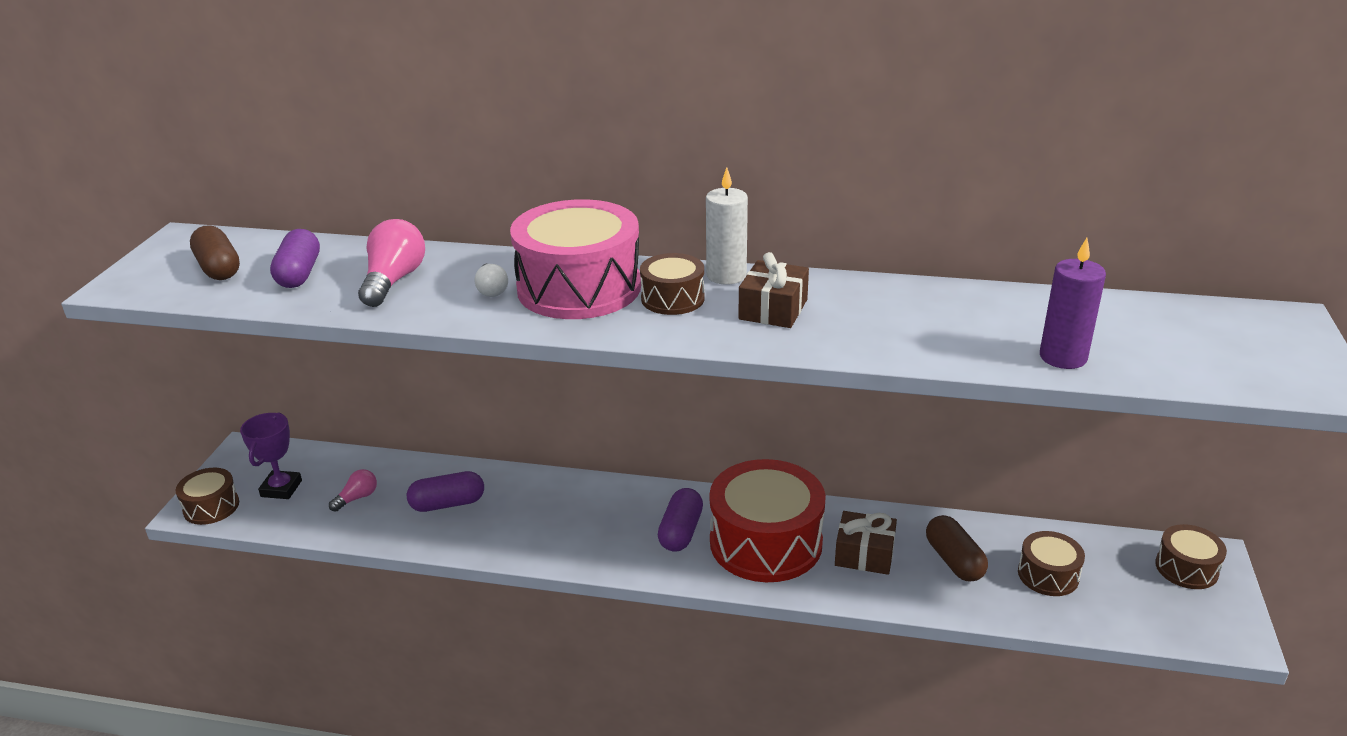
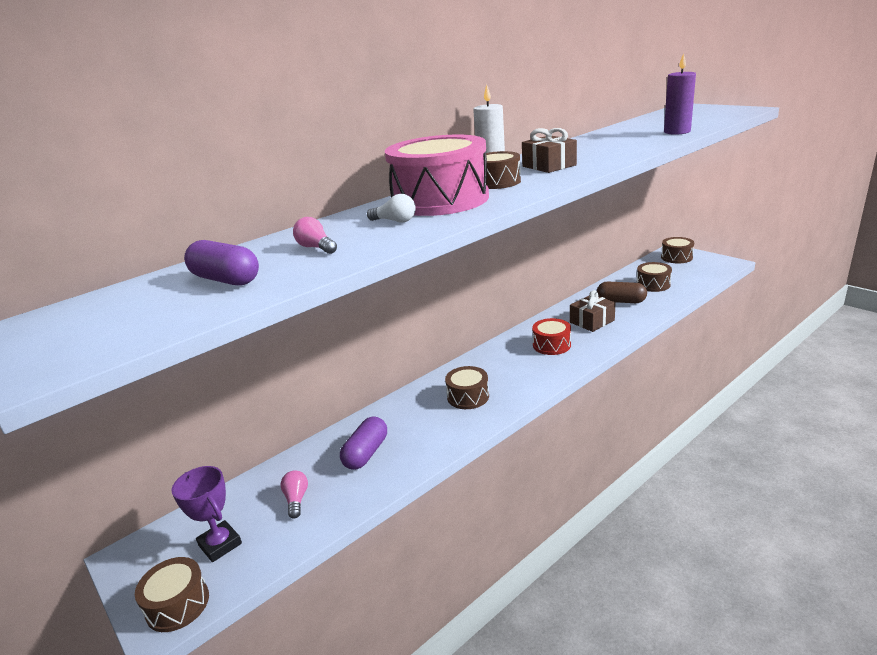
camera: 50 degrees left, 5 degrees down
(219, 268) = (132, 313): brown capsule -> none
(393, 281) = (316, 248): pink light bulb -> pink light bulb, size x0.57
(595, 525) = (468, 397): none -> brown drum
(681, 532) = (511, 368): purple capsule -> none
(765, 542) = (551, 345): red drum -> red drum, size x0.50

